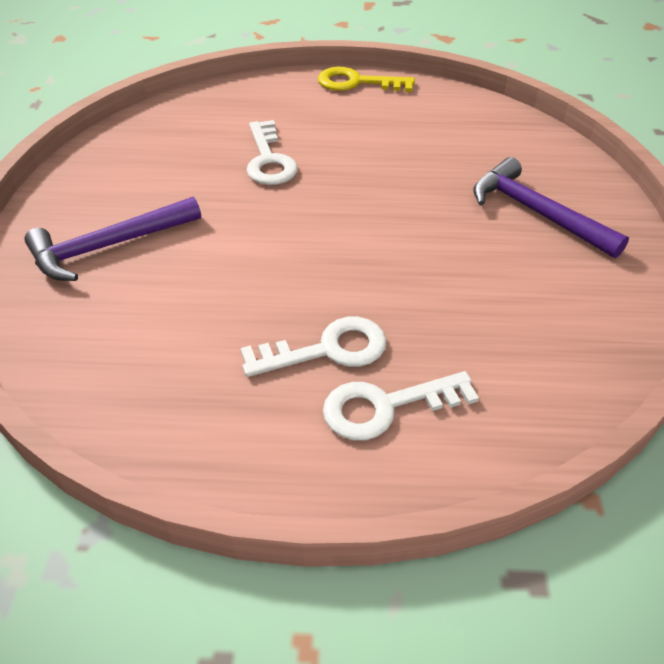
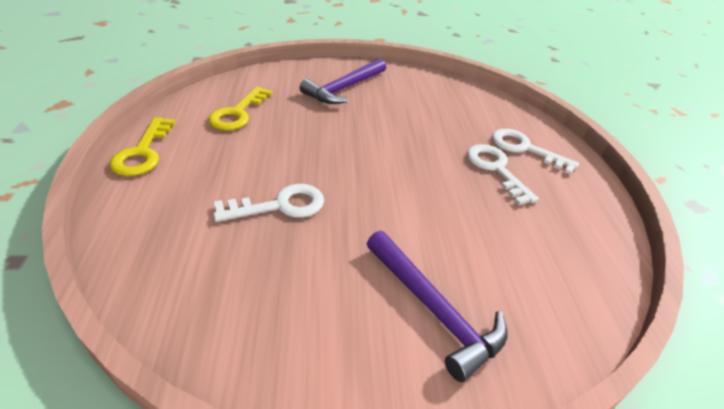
camera: 100 degrees left, 5 degrees down
(386, 406) = (525, 149): white key -> white key turned 150 degrees clockwise
(441, 128) = (238, 113): none -> yellow key

